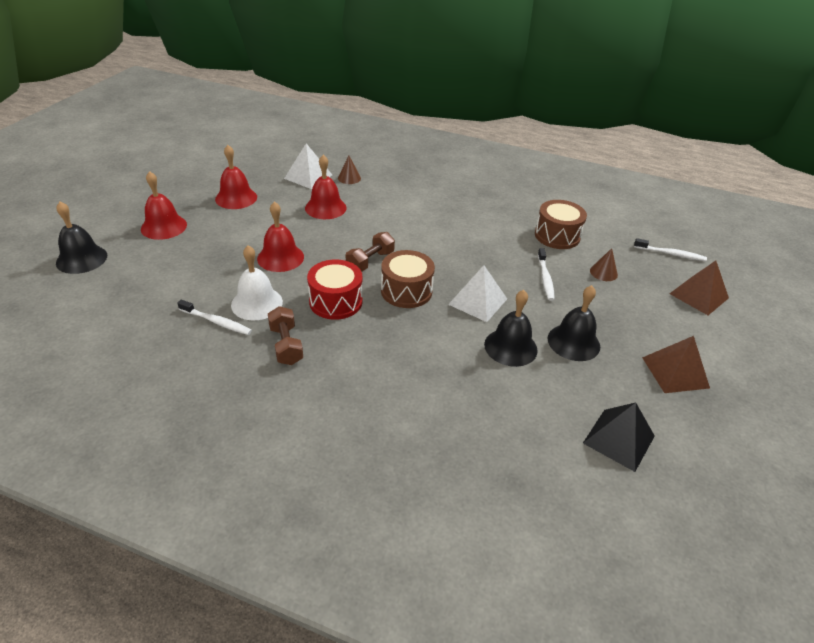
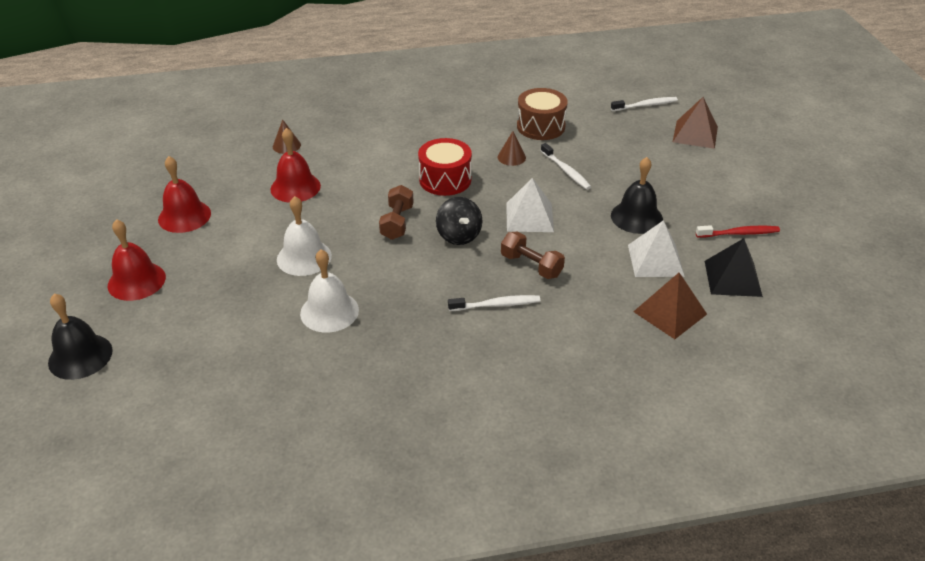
camera: 30 degrees left, 0 degrees up
(217, 322) = (309, 347): white toothbrush -> white toothbrush (496, 305)
(280, 257) = (304, 257): red bell -> white bell
(286, 345) = (400, 335): brown dumbbell -> brown dumbbell (531, 265)
(308, 176) = (240, 161): white pyramid -> white pyramid (655, 260)
(336, 301) = (404, 275): red drum -> red drum (445, 179)
(406, 291) = (459, 236): brown drum -> black spinning top
(510, 347) = (592, 244): black bell -> none
(603, 272) = (608, 145): brown cone -> brown cone (511, 157)
(664, 401) = (739, 233): none -> red toothbrush
(675, 372) = (728, 206): brown pyramid -> brown pyramid (670, 312)

